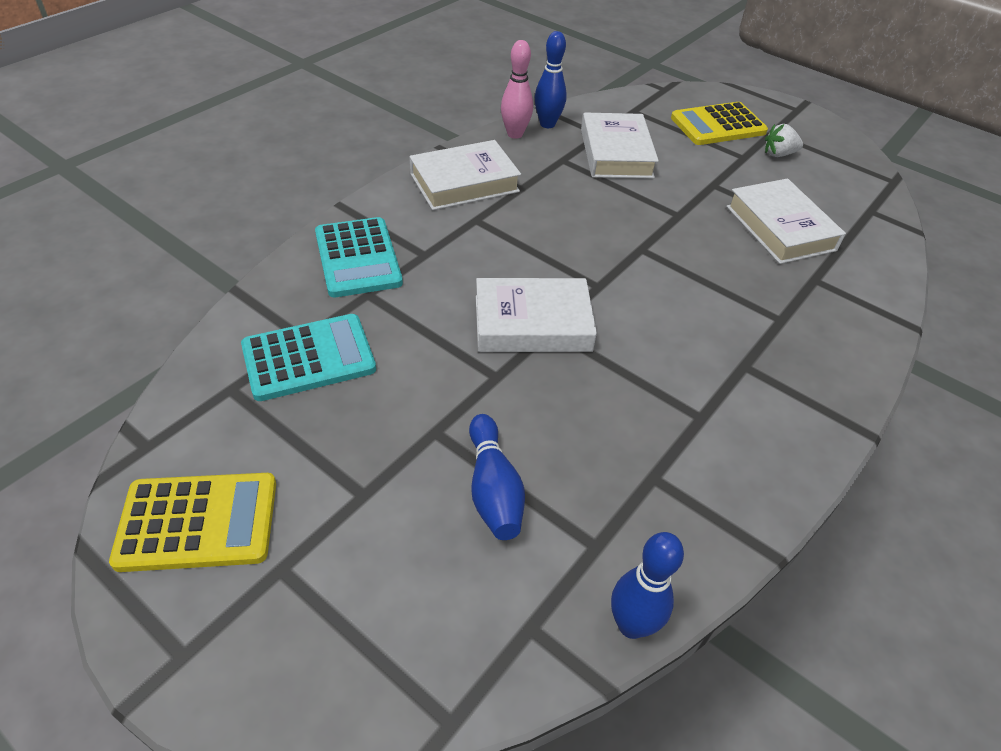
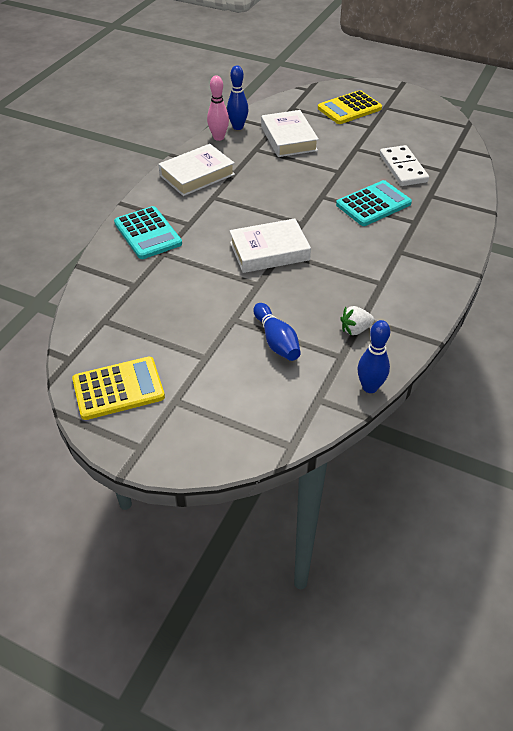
camera: 10 degrees left, 0 degrees up
(309, 358) = (142, 295): turquoise calculator -> turquoise calculator (373, 204)
(779, 154) = (392, 121): white strawberry -> white strawberry (355, 329)
(780, 228) = (403, 168): white book -> white domino

